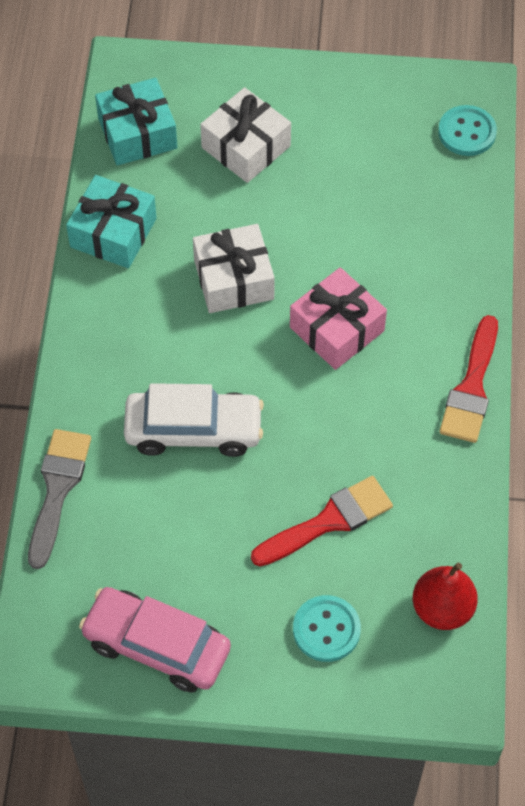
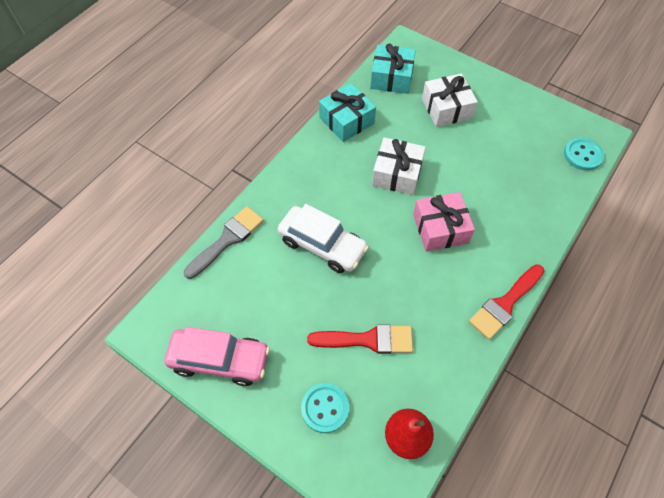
camera: 30 degrees right, 0 degrees up
(156, 646) = (220, 360): pink car -> pink car turned 135 degrees clockwise

